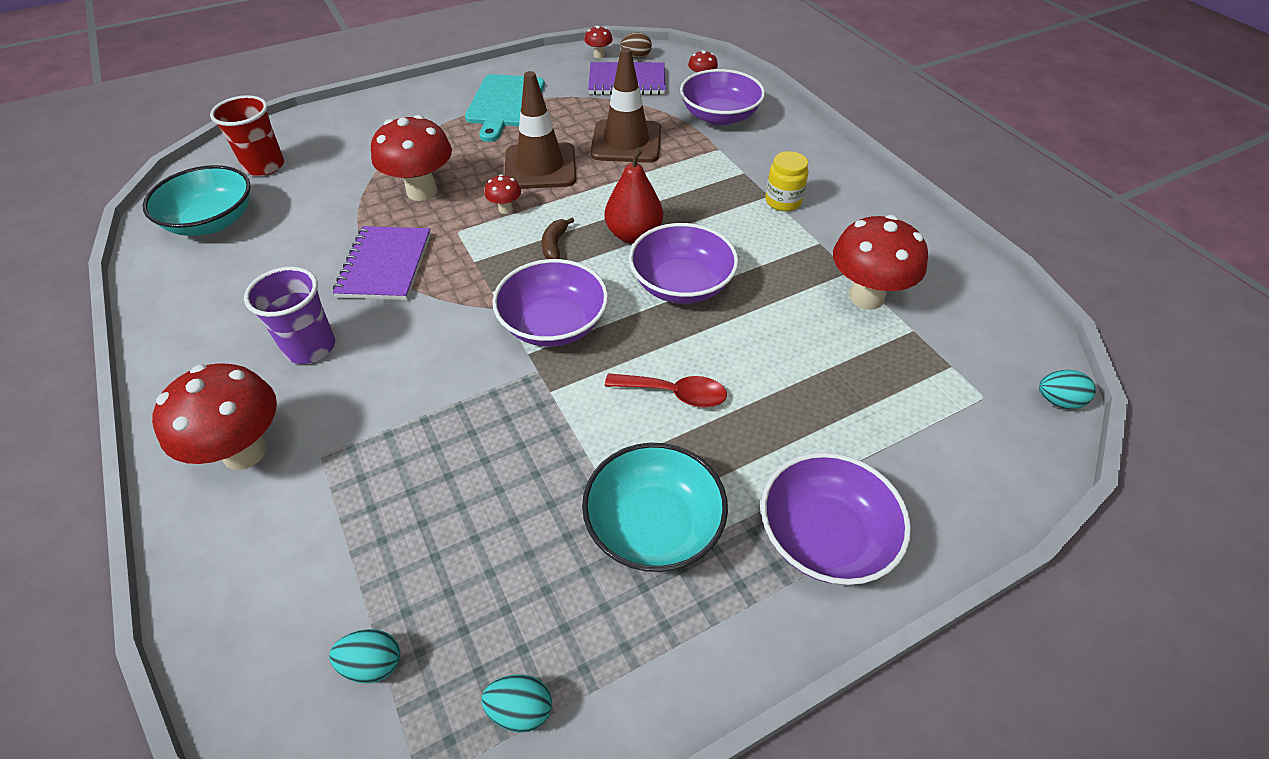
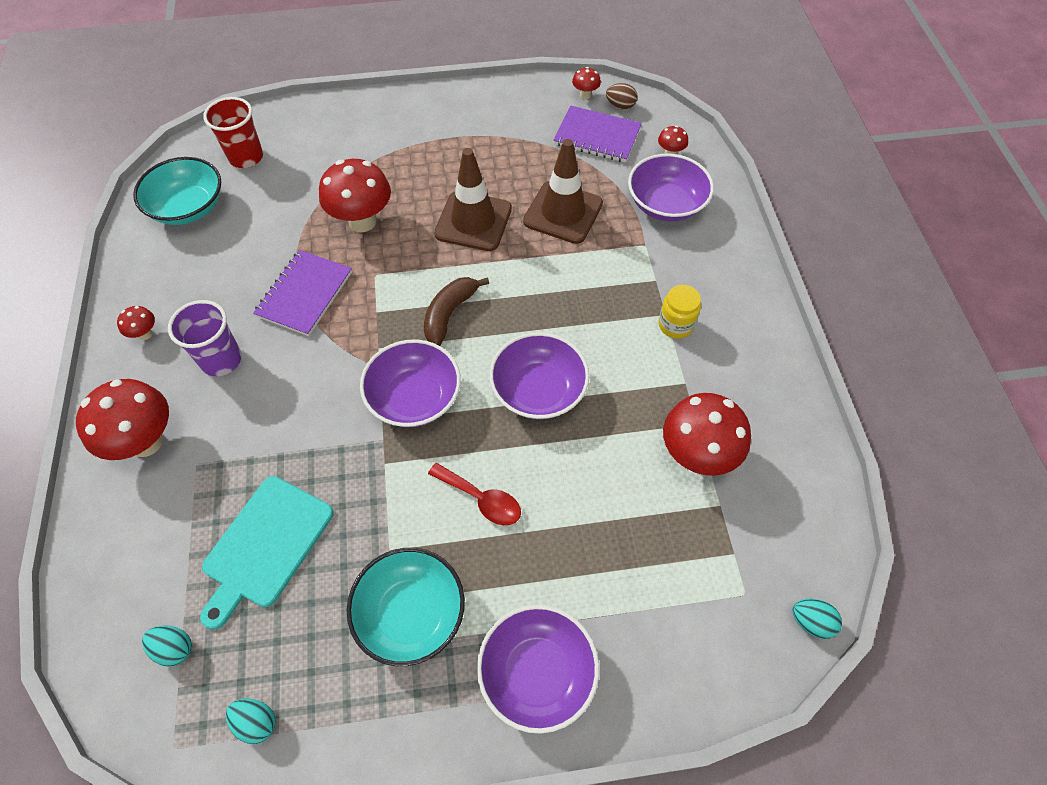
camera: 20 degrees right, 10 degrees up
(505, 104) = (472, 136): turquoise cutting board -> turquoise cutting board (265, 546)
(505, 209) = (424, 262): red mushroom -> red mushroom (145, 334)
(555, 245) = (449, 314): brown banana -> brown banana, size x1.60
(633, 235) = (521, 323): red pear -> none

